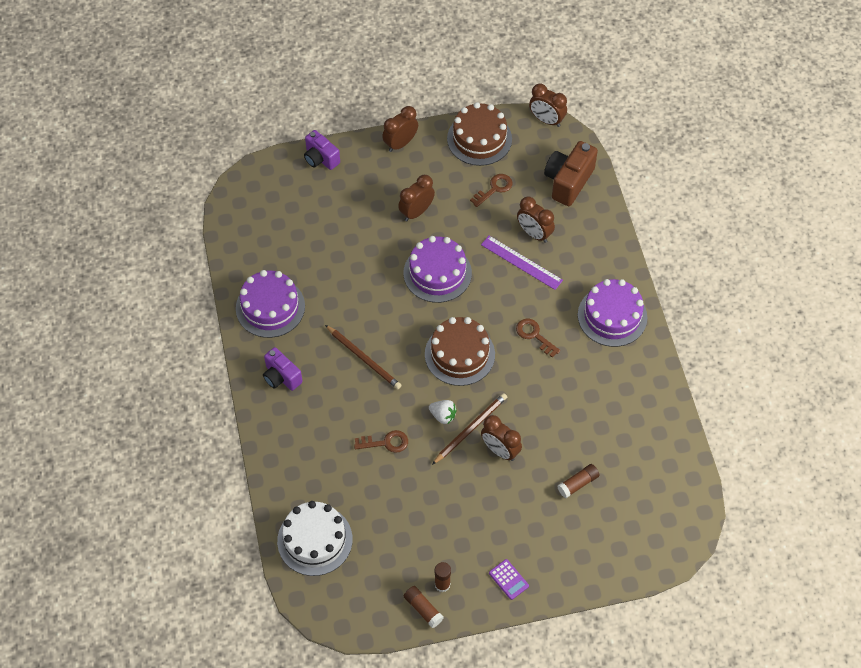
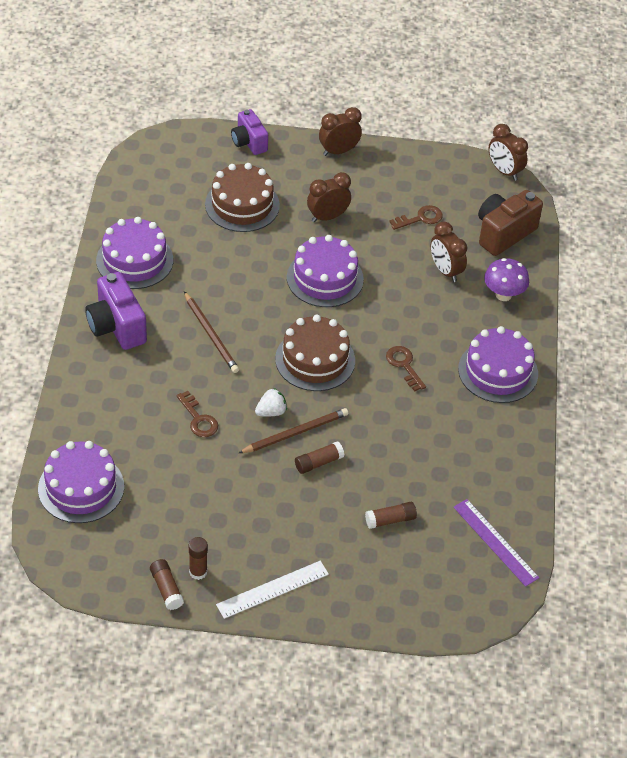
camera: 15 degrees right, 10 degrees down
(281, 377) = (116, 326): purple camera -> purple camera, size x1.52
(315, 540) = (81, 487): white cake -> purple cake
(386, 442) = (198, 419): brown key -> brown key turned 45 degrees clockwise
(443, 415) = (271, 412): white strawberry -> white strawberry turned 75 degrees counterclockwise
(479, 139) = (424, 169): brown cake -> brown cake (242, 205)
(500, 450) = (318, 462): brown clock -> brown glue stick
(508, 579) = (272, 589): purple calculator -> white ruler
(521, 262) = (420, 293): purple ruler -> purple ruler (495, 542)
(590, 241) = (503, 295): none -> purple mushroom

